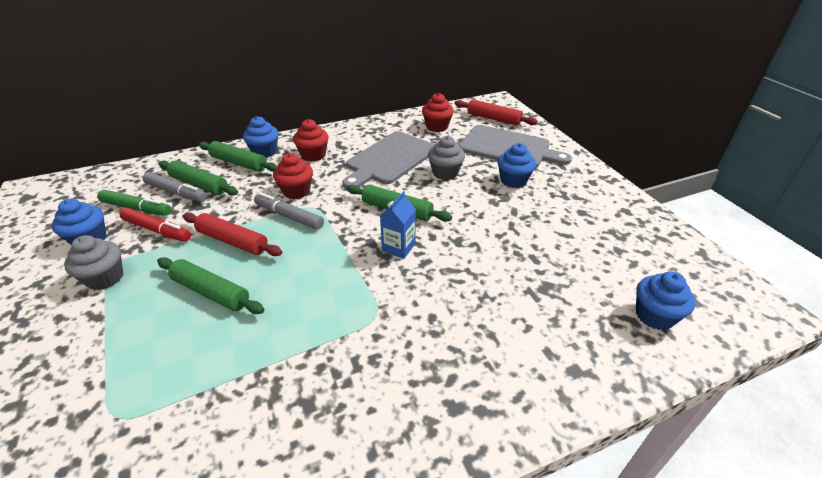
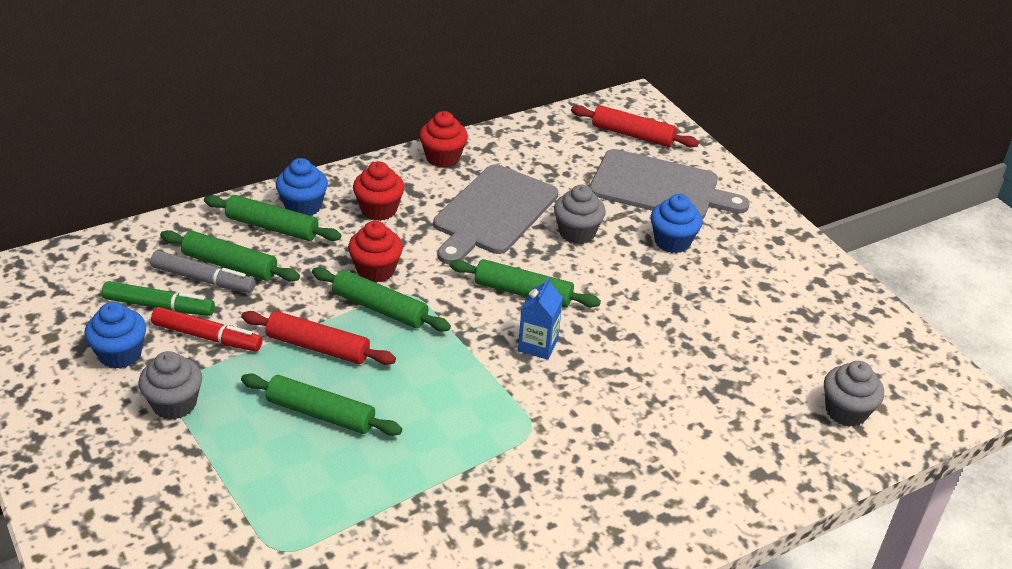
camera: 10 degrees left, 0 degrees up
(289, 216) = (380, 308): grey marker -> green rolling pin
(437, 127) = (550, 153): red cupcake -> red cupcake (443, 158)
(654, 315) = (846, 411): blue cupcake -> grey cupcake

